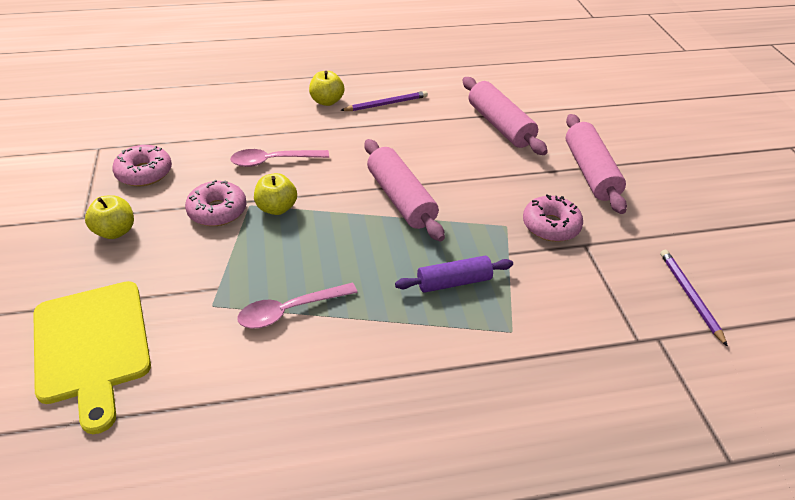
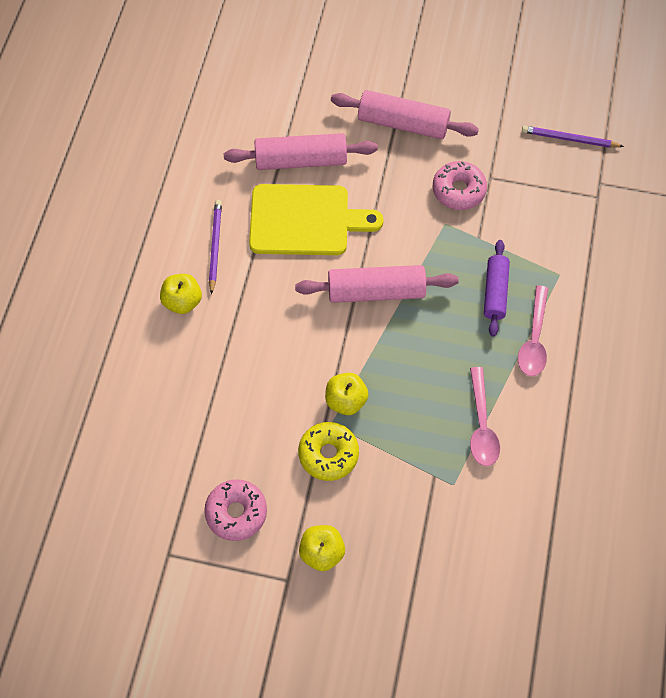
camera: 65 degrees left, 20 degrees up
(92, 346) = (466, 587): yellow cutting board -> yellow cutting board (305, 220)
(217, 211) = (328, 454): pink donut -> yellow donut
(273, 161) = (269, 384): pink spoon -> pink spoon (534, 339)

